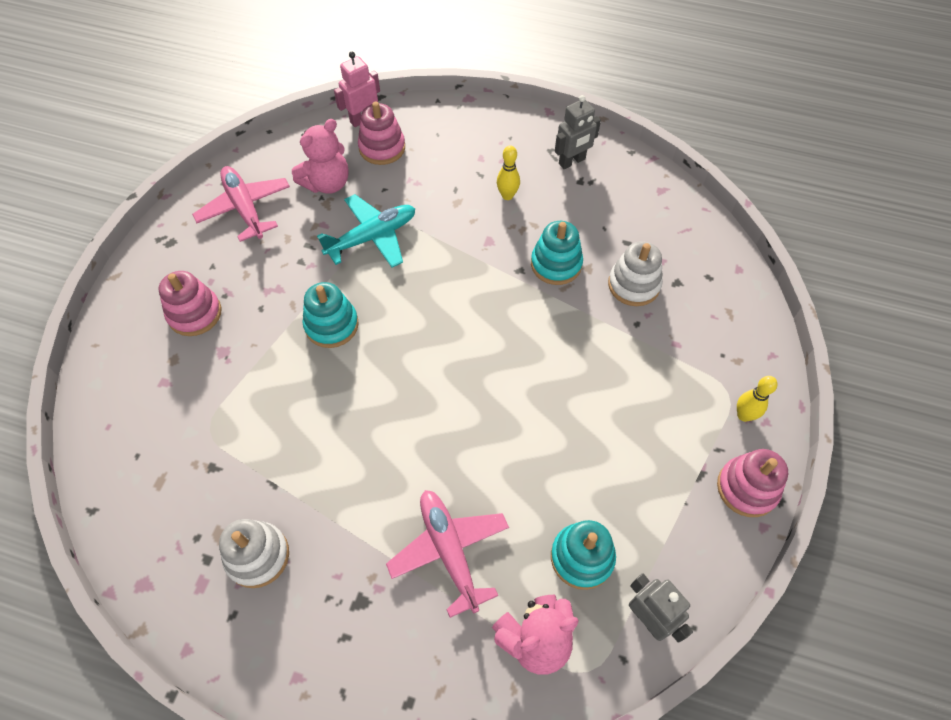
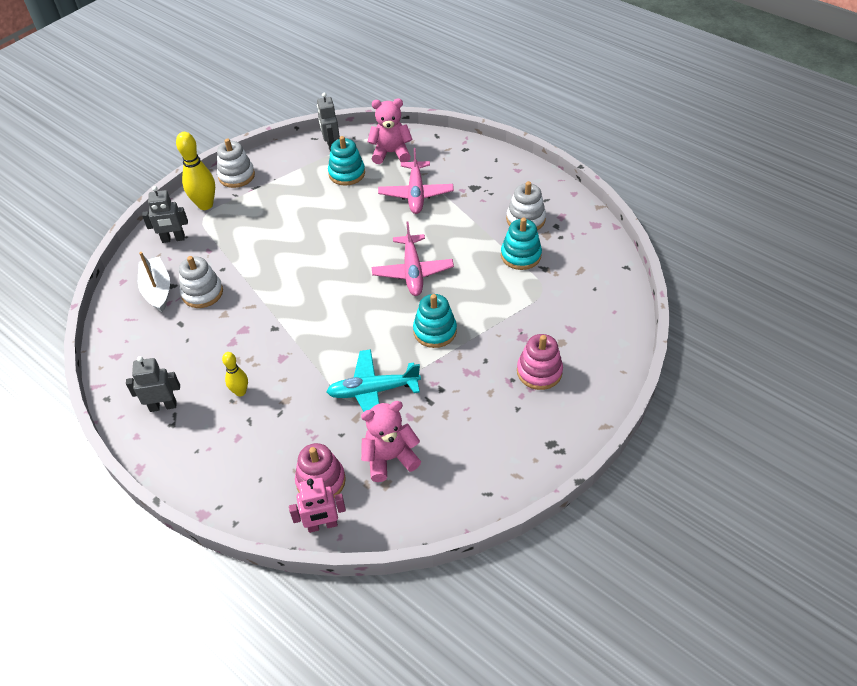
camera: 155 degrees left, 10 degrees down
(245, 208) = (475, 457): pink plane -> pink plane (412, 272)
(556, 264) = (244, 324): turquoise stacking toy -> turquoise stacking toy (521, 255)
(688, 271) = (157, 290): none -> white boat
(734, 345) = (173, 239): none -> grey robot
(744, 415) = (205, 205): yellow bowling pin -> yellow bowling pin, size x1.71
(747, 488) = (236, 176): pink stacking toy -> white stacking toy

